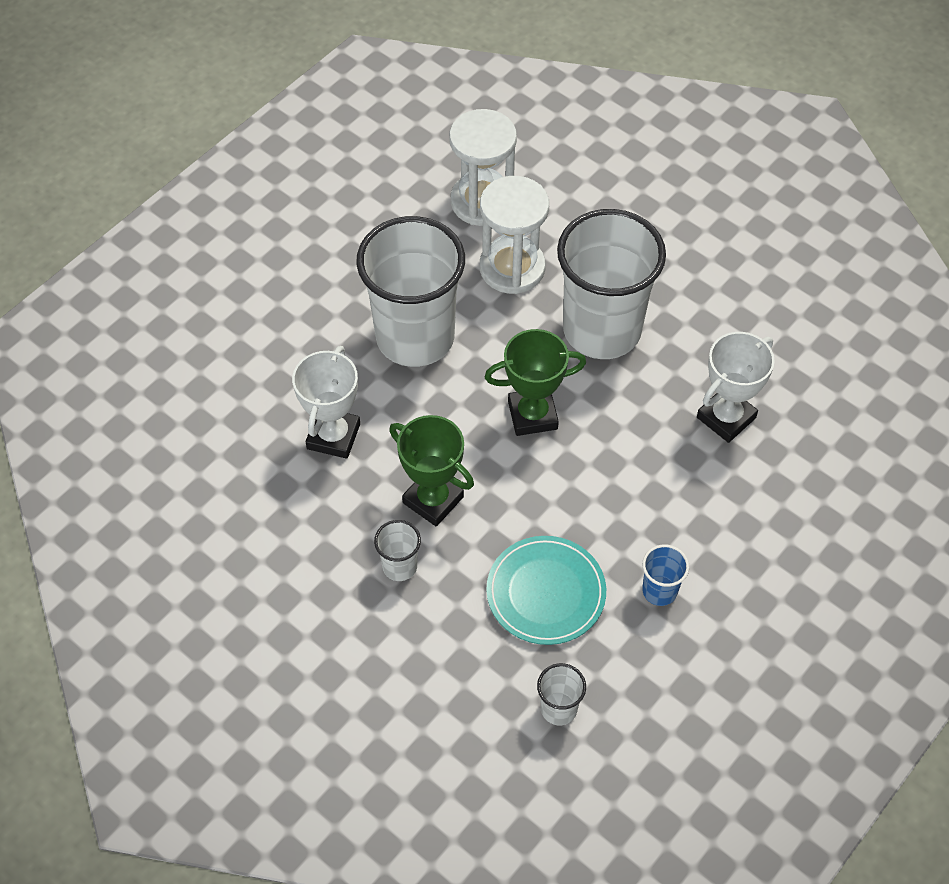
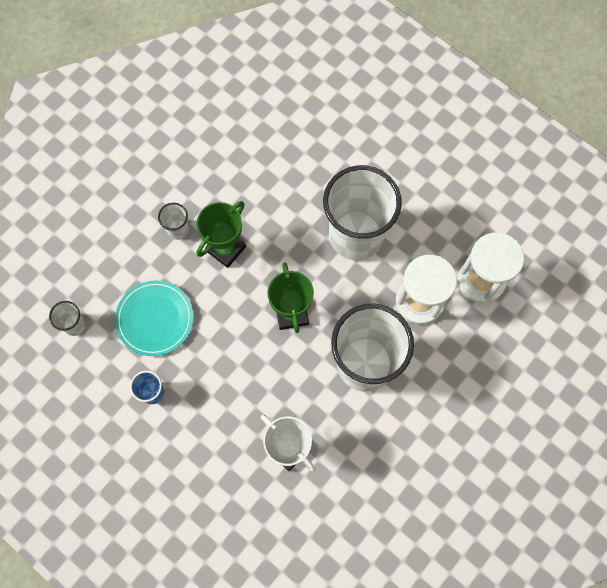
camera: 90 degrees right, 15 degrees up
(333, 436) = (275, 186): white trophy -> none

